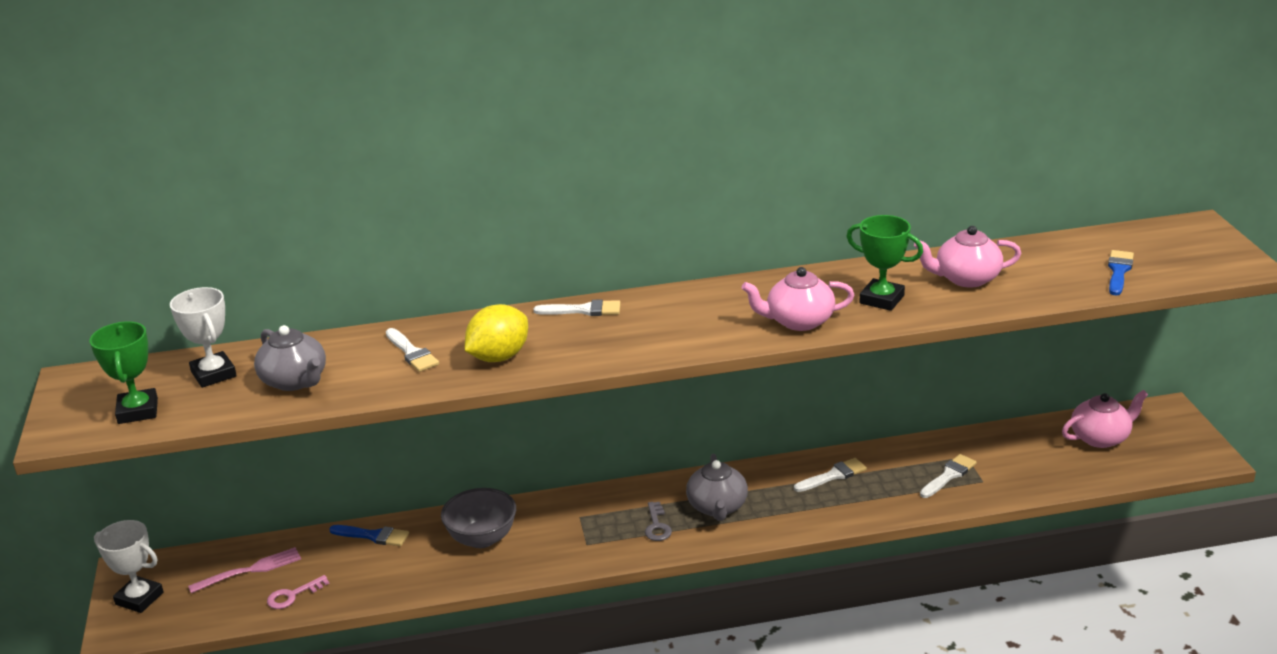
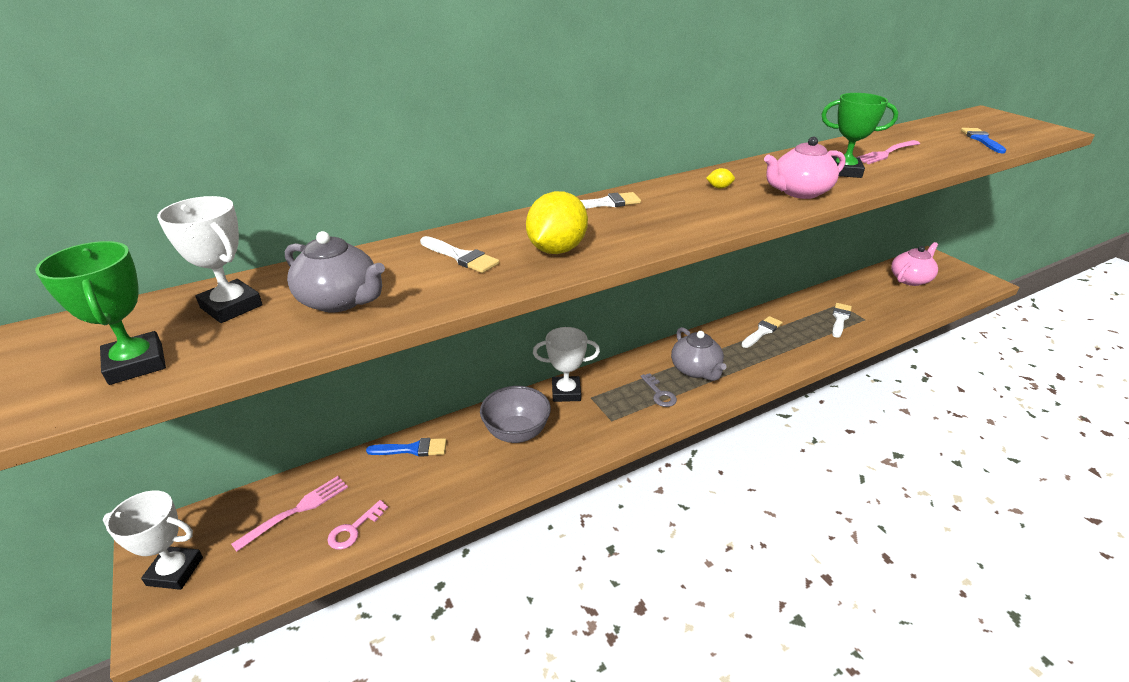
camera: 20 degrees left, 5 degrees up
(556, 507) = (566, 392): none -> white trophy
(719, 304) = (719, 187): none -> yellow lemon
(966, 279) = (886, 153): pink teapot -> pink fork

